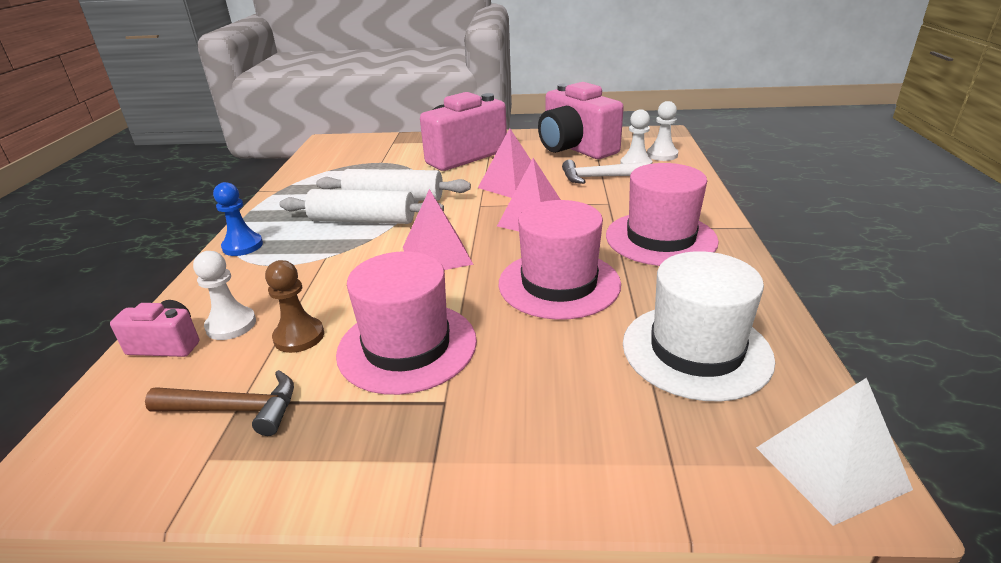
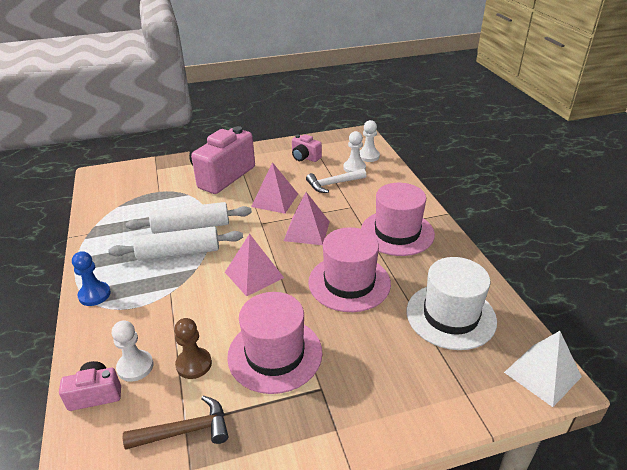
camera: 20 degrees left, 5 degrees up
(575, 148) = (305, 157): pink camera -> pink camera, size x0.48

